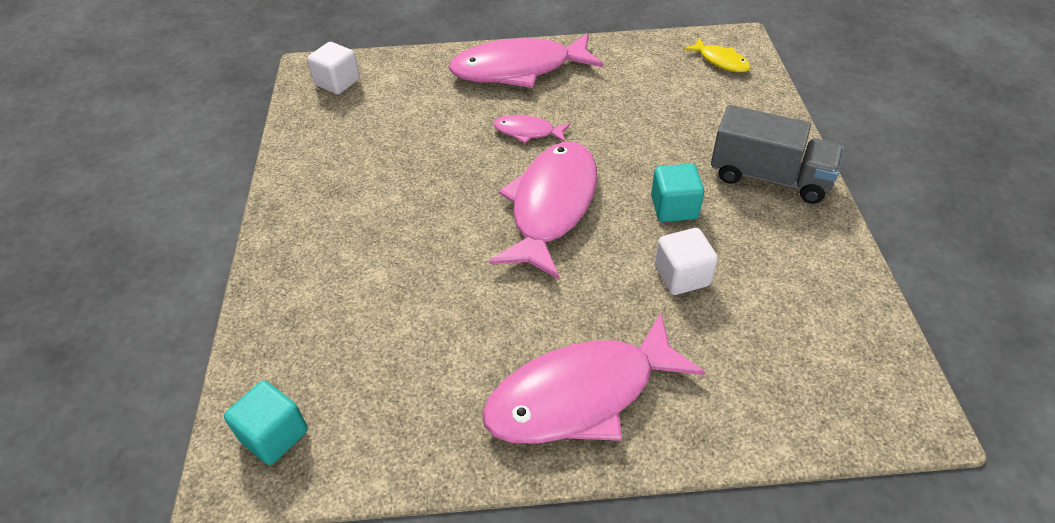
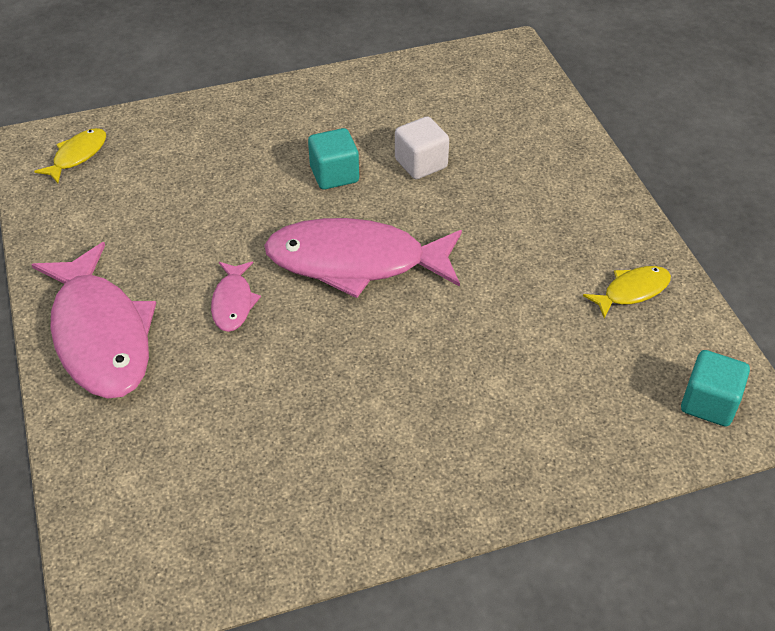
camera: 105 degrees left, 0 degrees up
(337, 82) = (144, 549): white cube -> none
(441, 416) = (632, 291): none -> yellow fish
(580, 395) = (571, 210): pink fish -> none
(769, 177) = (276, 116): grey truck -> none

